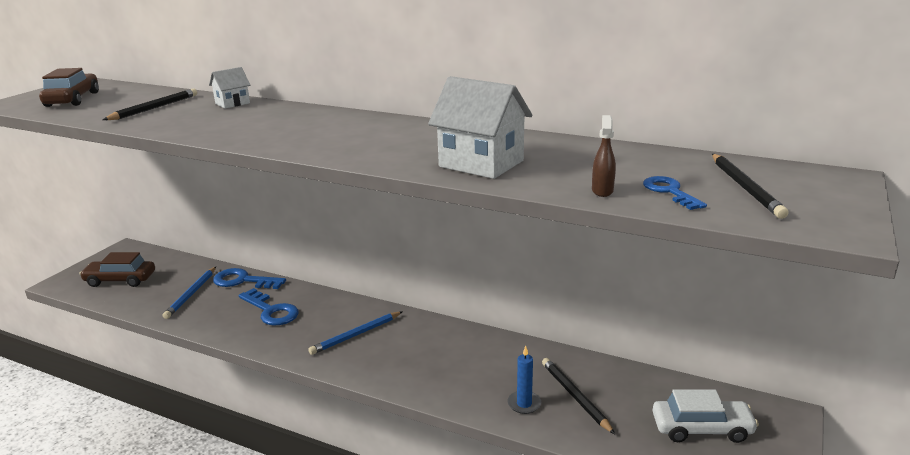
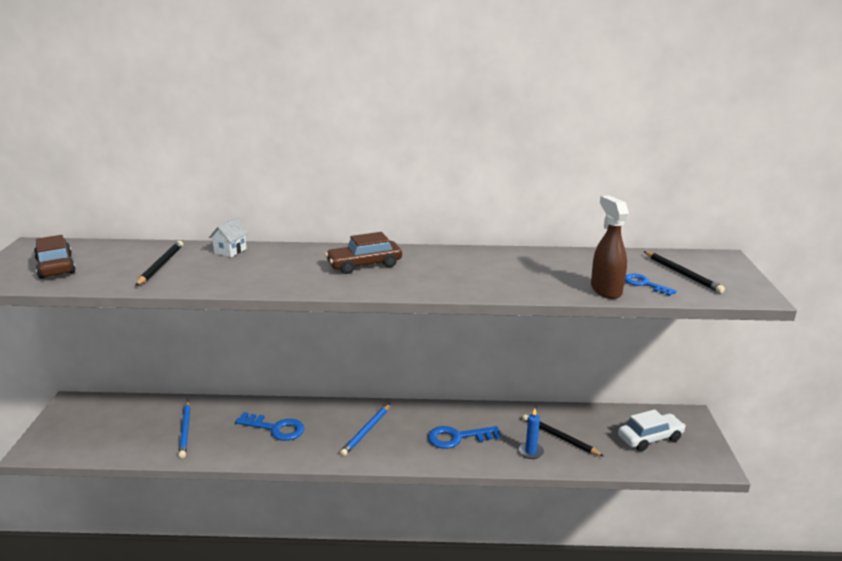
camera: 25 degrees left, 0 degrees up
(120, 280) = (97, 433): brown car -> brown car (364, 265)
(243, 281) = (224, 408): blue key -> blue key (457, 437)
(481, 163) = (505, 281): white house -> none
(602, 191) = (605, 290): brown spray bottle -> brown spray bottle, size x1.83

